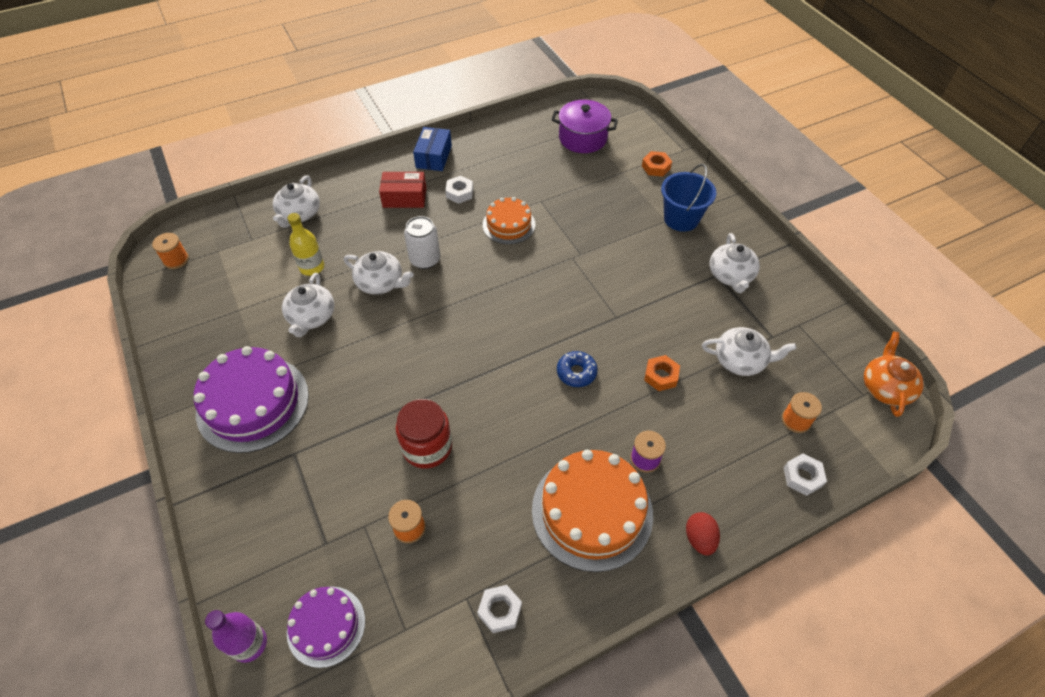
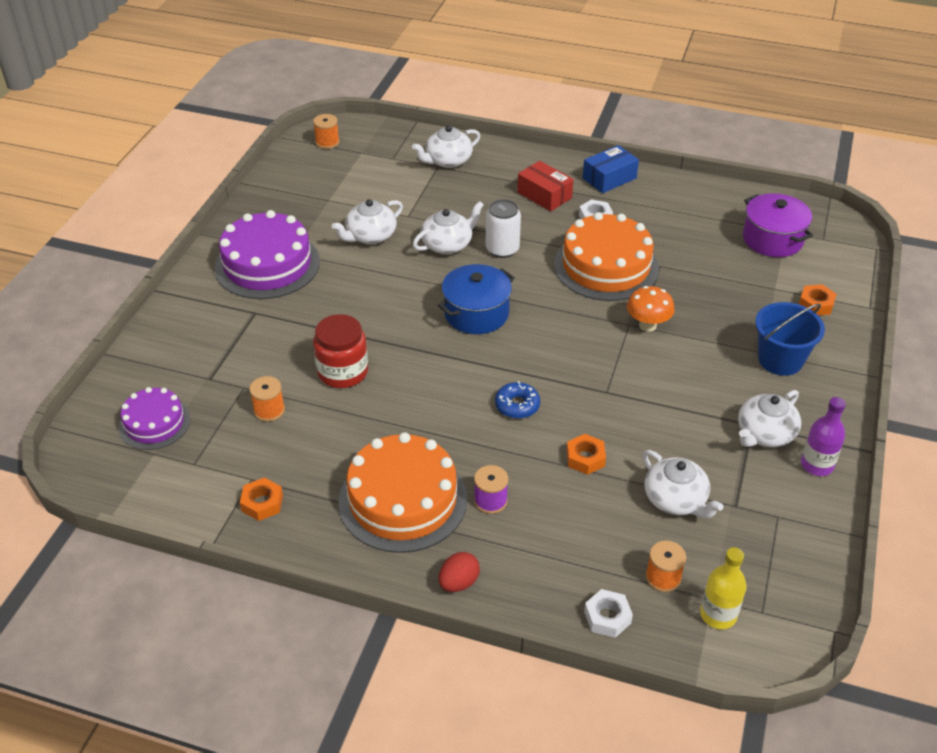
camera: 45 degrees right, 10 degrees down
(249, 644) = (105, 397): purple bottle -> purple bottle (817, 465)
(312, 267) = (411, 203): yellow bottle -> yellow bottle (718, 615)
(381, 283) = (447, 244): white teapot -> white teapot turned 105 degrees counterclockwise
(466, 323) = (476, 313): none -> blue pot
(500, 610) = (262, 503): white nut -> orange nut
(509, 225) = (606, 266): orange cake -> orange cake, size x1.72
(584, 250) = (647, 325): none -> orange mushroom
(885, 387) = (795, 624): orange teapot -> none

